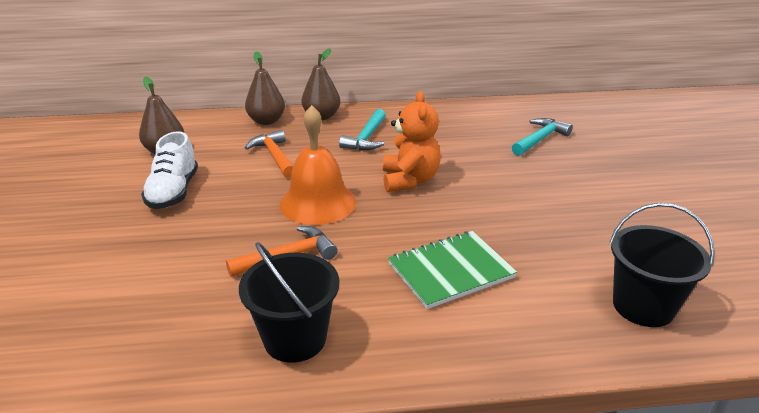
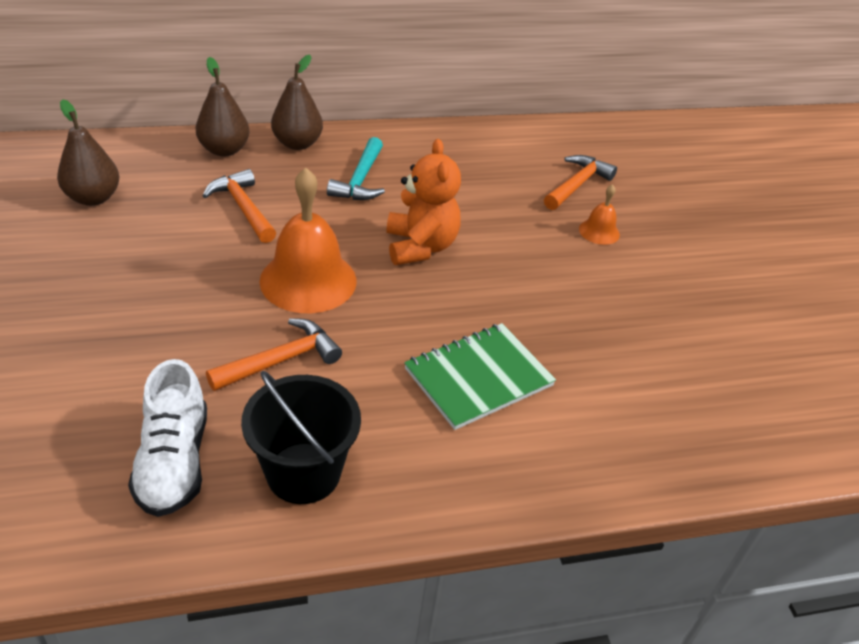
camera: 10 degrees left, 10 degrees up
(174, 192) = (117, 264): white shoe -> white shoe (174, 462)
(540, 139) = (577, 185): turquoise hammer -> orange hammer
(557, 170) = (599, 231): none -> orange bell
(643, 306) = (694, 420): black bucket -> none

